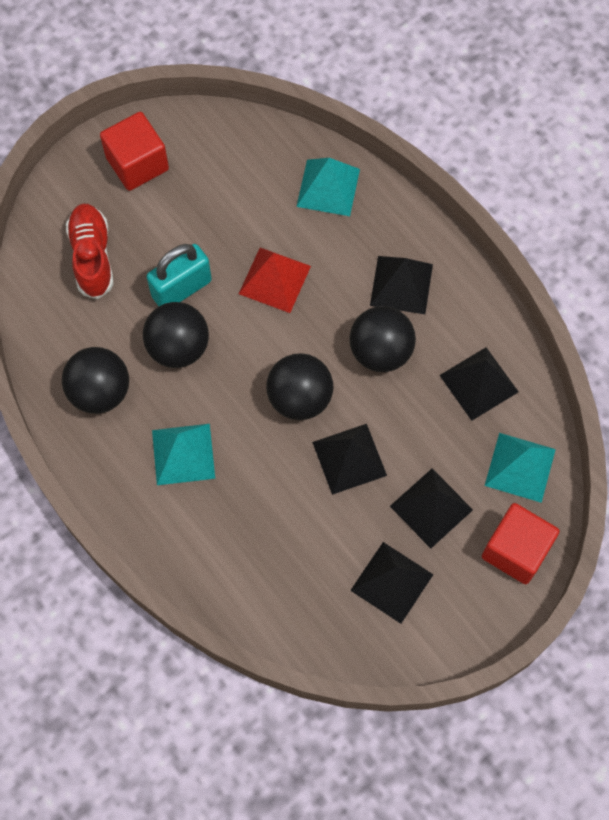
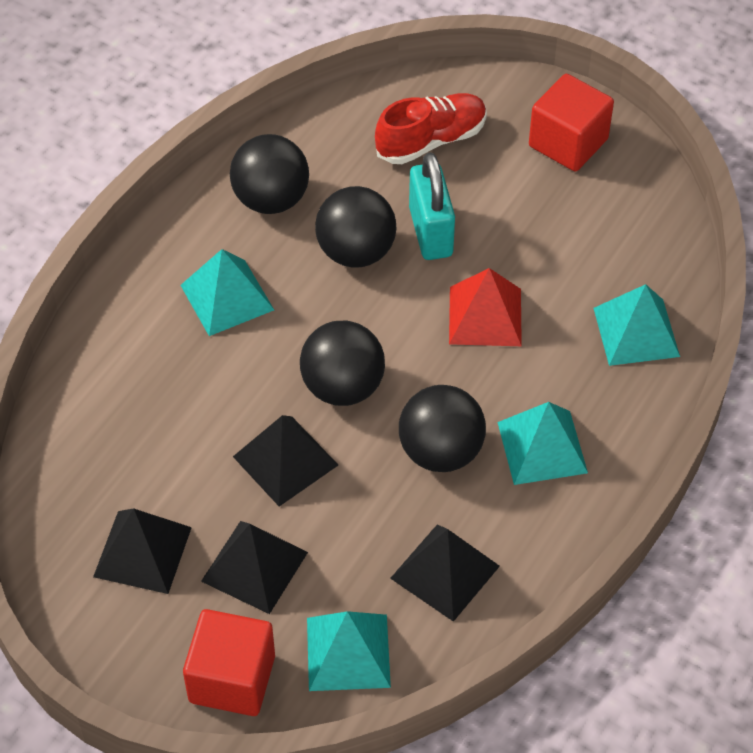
camera: 70 degrees right, 15 degrees down
(181, 289) = (430, 232): turquoise padlock -> turquoise padlock turned 45 degrees clockwise
(401, 285) = (542, 447): black pyramid -> turquoise pyramid

